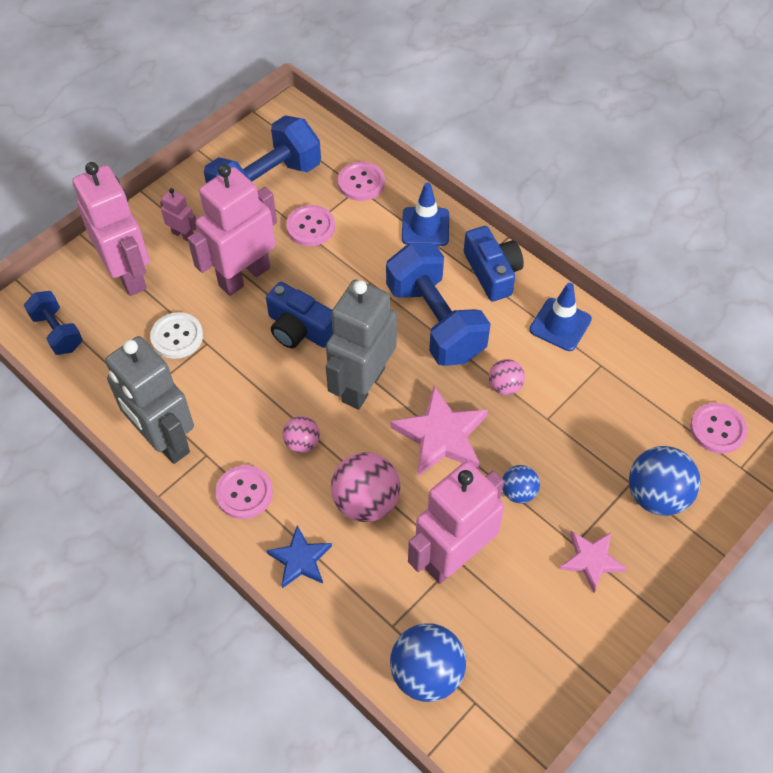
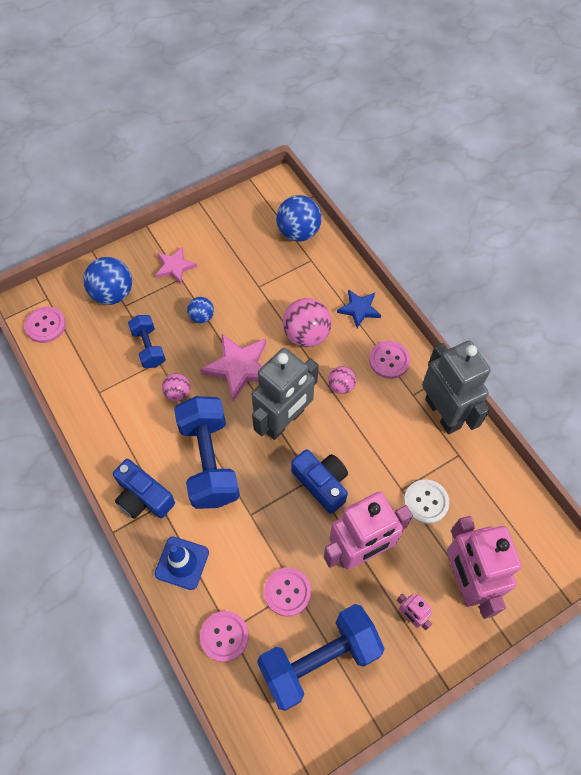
camera: 165 degrees left, 5 degrees up
(57, 332) = (529, 533): blue dumbbell -> blue dumbbell (149, 347)
(453, 557) = (260, 288): pink robot -> none
(492, 272) = (143, 497): blue camera -> blue camera turned 45 degrees counterclockwise
(560, 324) = (112, 433): blue traffic cone -> none

